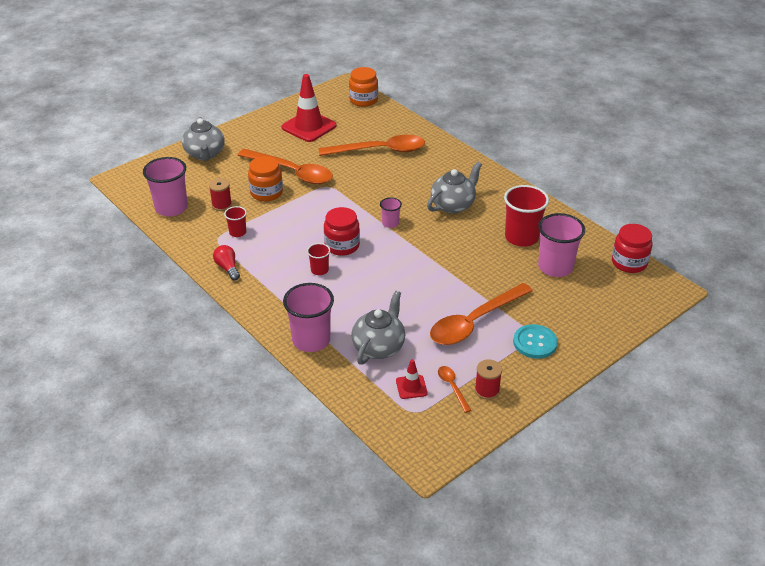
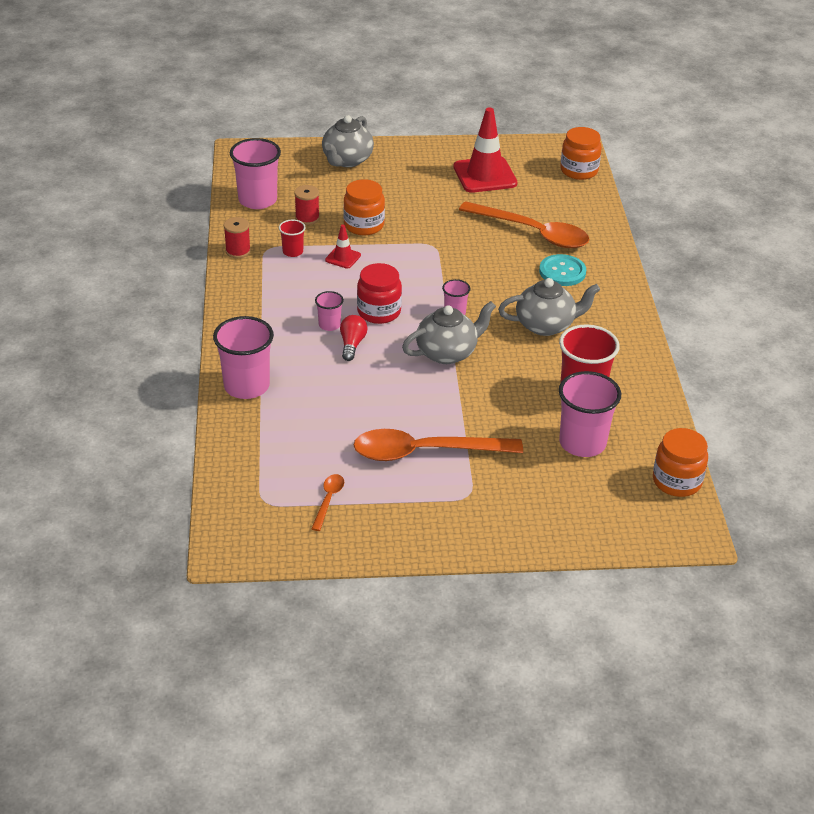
camera: 35 degrees right, 0 degrees up
(227, 268) = (246, 281): red light bulb -> red light bulb (352, 344)
(292, 172) = (413, 215): orange spoon -> none
(319, 270) = (329, 325): red cup -> pink cup
(379, 347) = (302, 425): grey teapot -> grey teapot (447, 353)
(411, 387) = (289, 478): red traffic cone -> red traffic cone (343, 258)
(487, 390) = (358, 522): red spool -> red spool (238, 251)
(535, 343) = (464, 505): turquoise button -> turquoise button (562, 272)
(629, 263) = (677, 481): red jar -> orange jar

